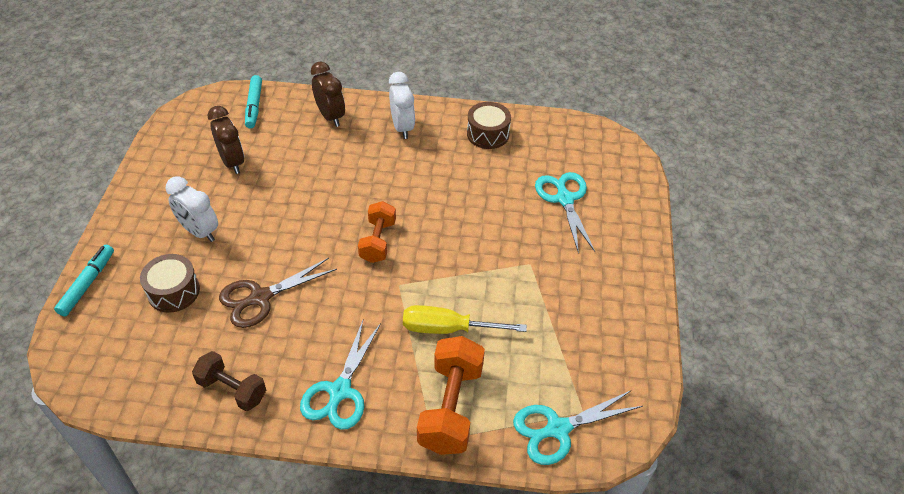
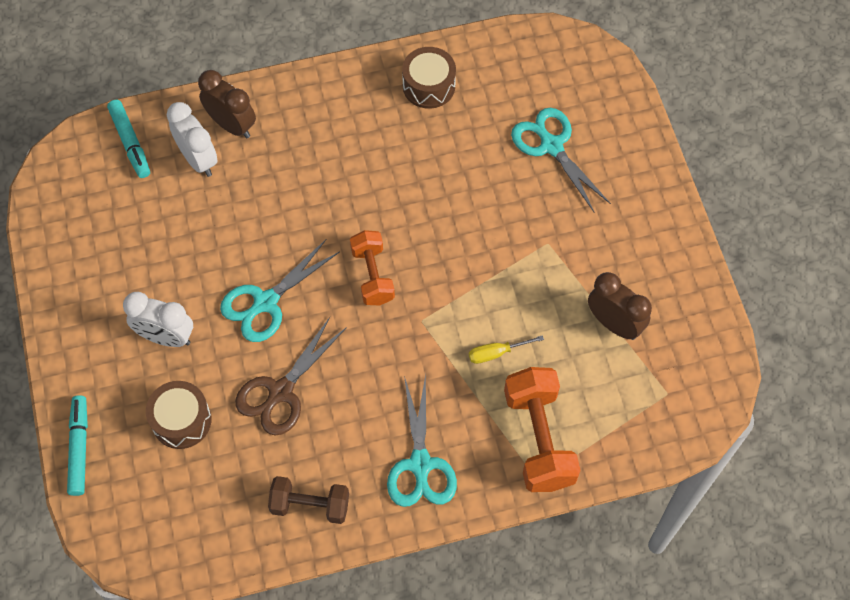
camera: 20 degrees left, 15 degrees up
(232, 162) = (150, 232): brown clock -> brown clock (614, 324)
(402, 127) = (325, 111): white clock -> white clock (198, 159)
(447, 329) = (495, 353): yellow screwdriver -> yellow screwdriver, size x0.56
(558, 429) = (651, 421): turquoise scissors -> turquoise scissors (266, 302)

